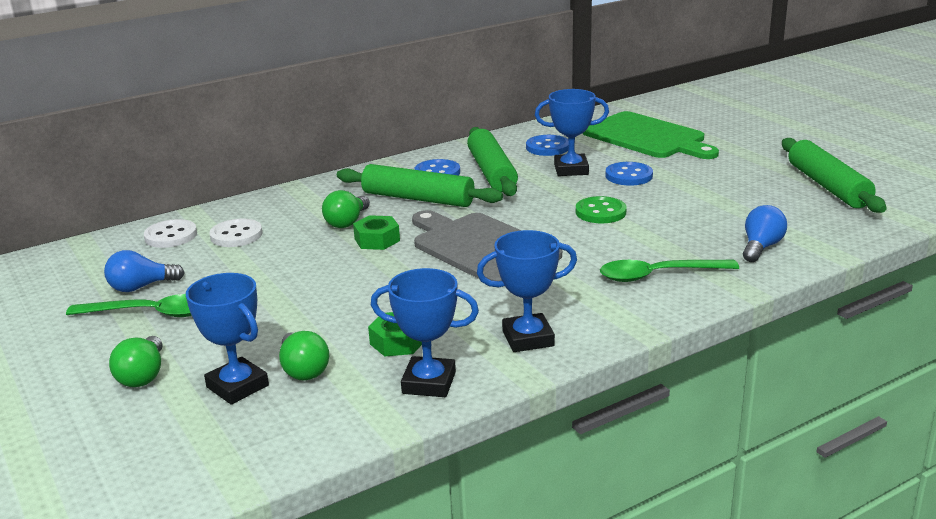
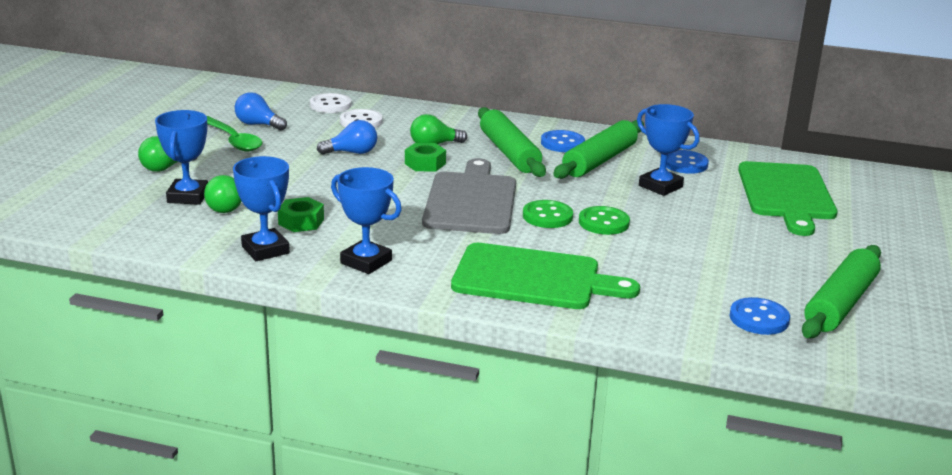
camera: 45 degrees right, 0 degrees up
(558, 228) = (547, 216): none -> green button
(629, 176) = (692, 212): blue button -> blue button (759, 318)
(657, 275) = (533, 278): green spoon -> green cutting board
(761, 247) = (655, 306): blue light bulb -> blue light bulb (352, 152)

